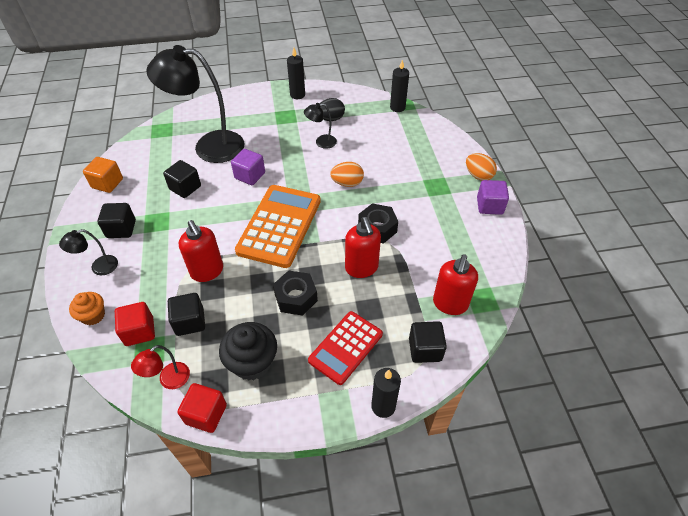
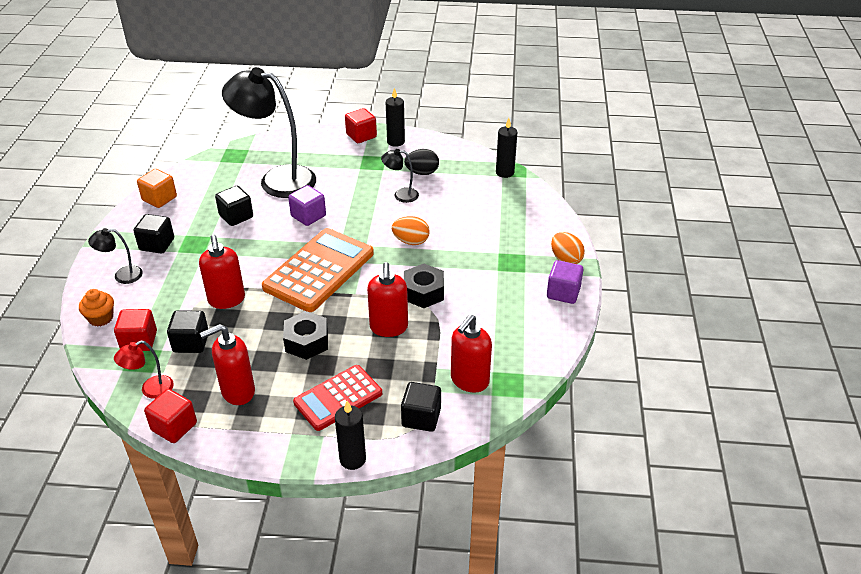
camera: 15 degrees right, 10 degrees down
(252, 362) = (237, 391): black cupcake -> red soap dispenser
(266, 94) = (361, 136): none -> red cube

